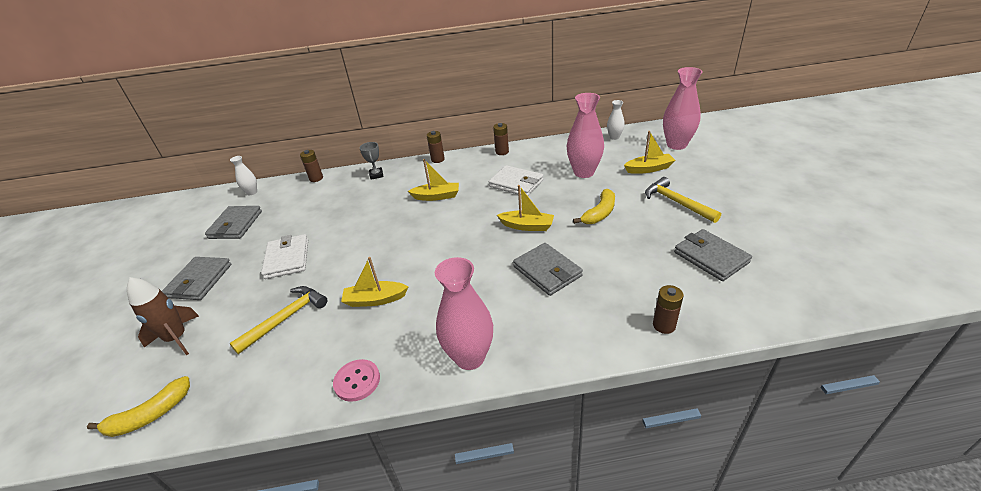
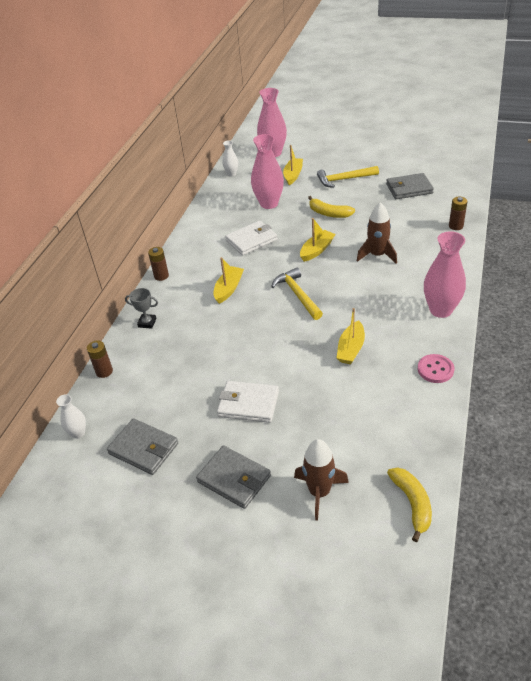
camera: 65 degrees left, 5 degrees up
(286, 318) = (340, 408): yellow hammer -> yellow hammer (298, 294)
(502, 152) = (190, 235): brown battery -> none
(547, 271) = (377, 255): grey wallet -> brown rocket
(599, 213) = (329, 213): yellow banana -> yellow banana turned 150 degrees clockwise

